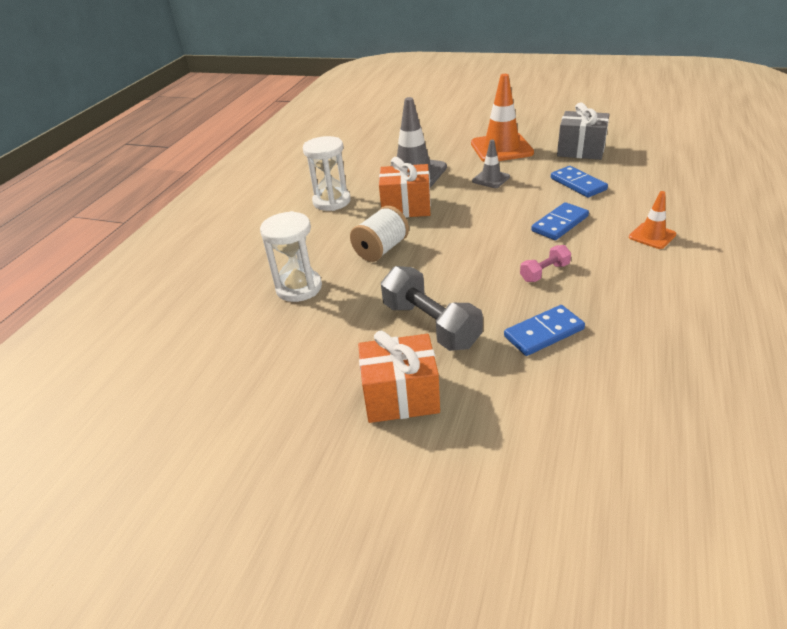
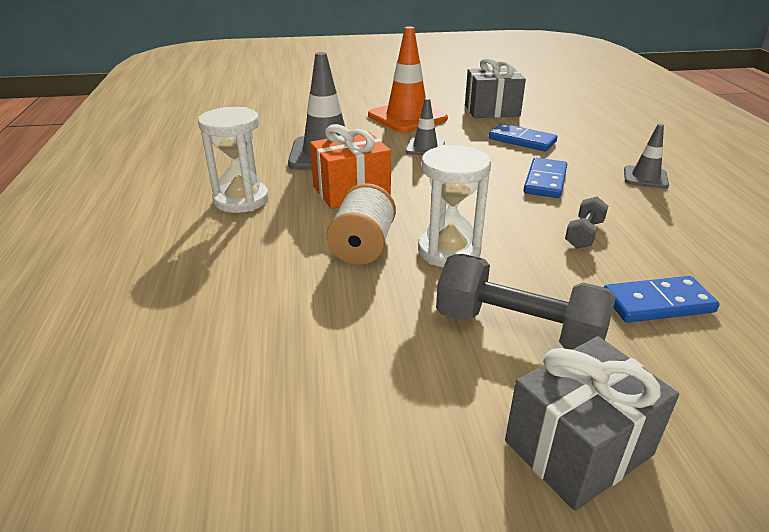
camera: 30 degrees left, 5 degrees down
(299, 288) = (282, 324): white hourglass -> white hourglass (449, 251)
(401, 396) = (578, 448): orange gift -> grey gift
(544, 272) = (584, 234): pink dumbbell -> grey dumbbell
(544, 333) = (657, 303): blue domino -> blue domino turned 45 degrees clockwise
(652, 236) = (645, 177): orange traffic cone -> grey traffic cone

